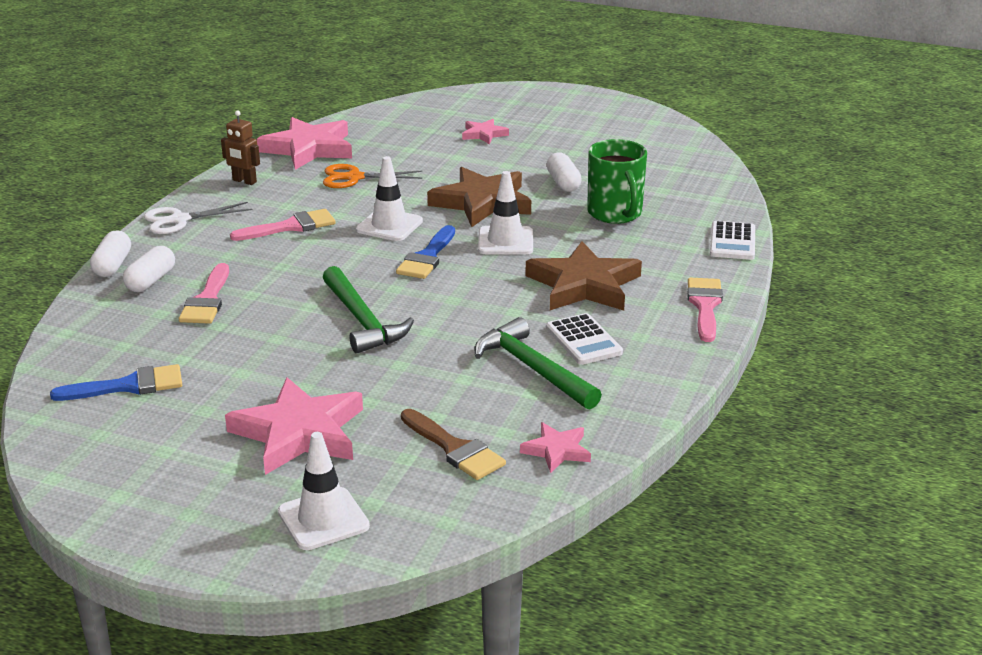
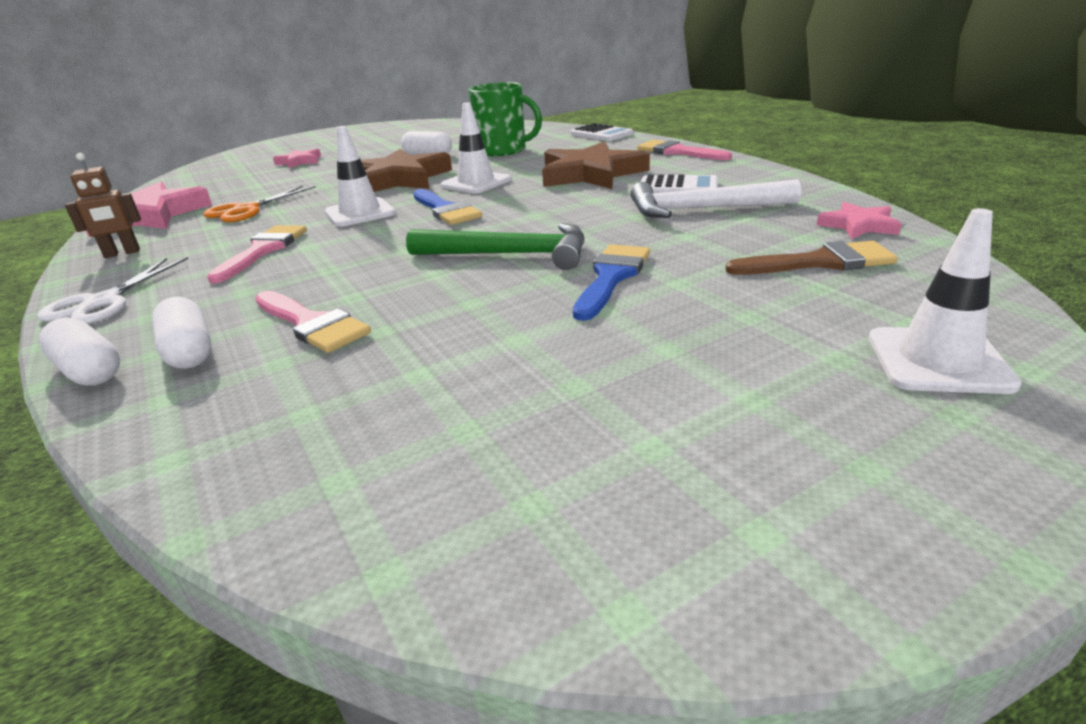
camera: 50 degrees left, 0 degrees up
(129, 386) = (424, 435): blue brush -> blue brush (611, 277)
(299, 433) = (707, 333): pink star -> none
(533, 368) = (701, 209): green hammer -> white hammer

